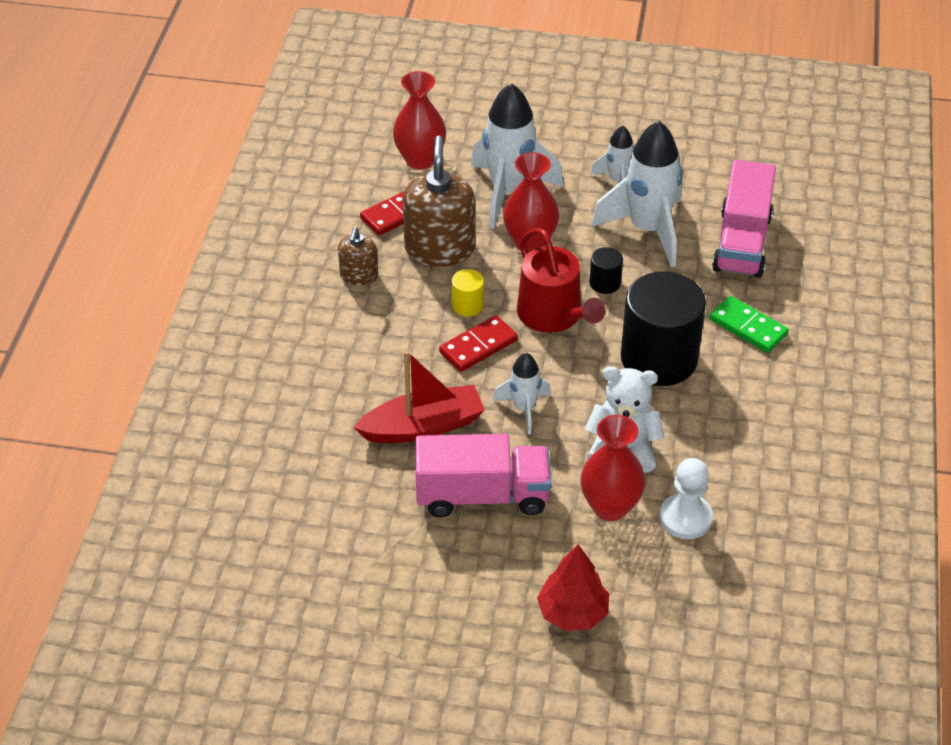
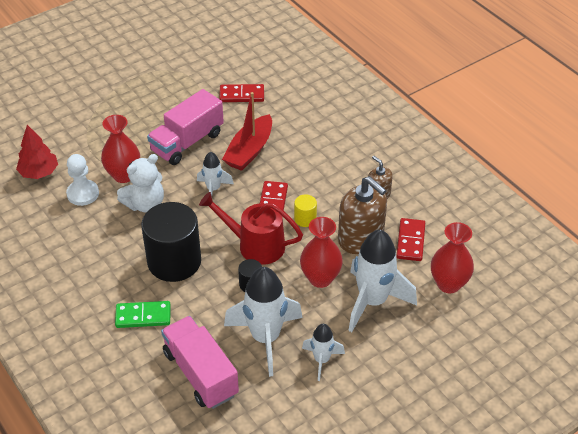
camera: 135 degrees right, 0 degrees up
(330, 514) = (242, 95): none -> red domino
(572, 613) = (96, 126): red tree -> red tree (39, 172)

